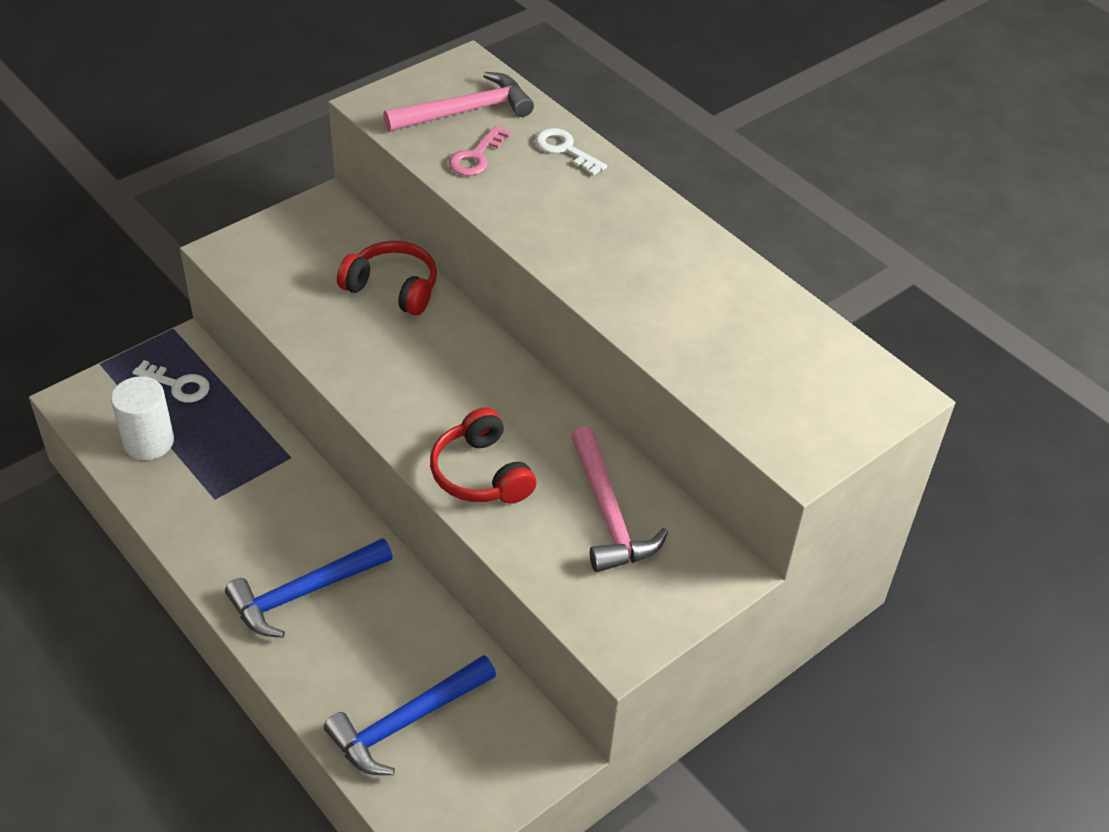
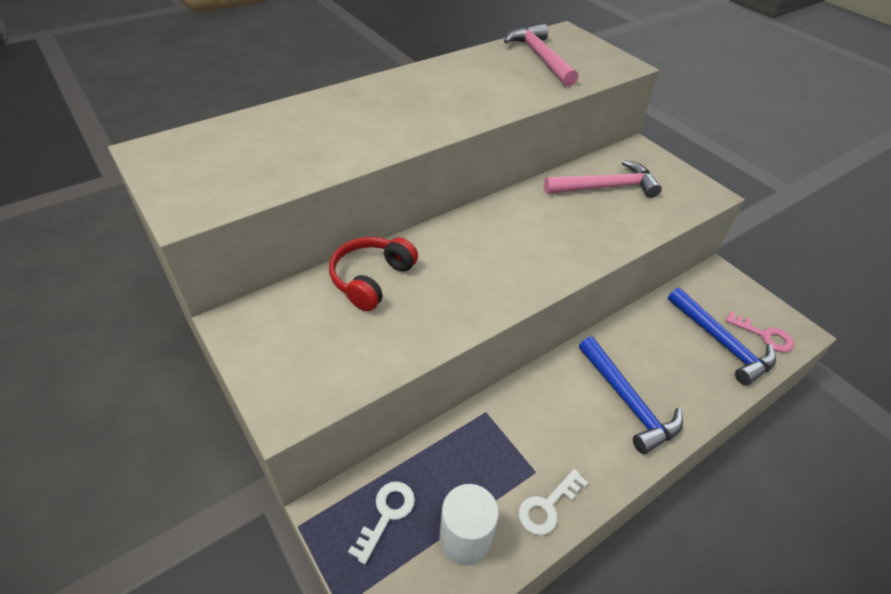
camera: 85 degrees left, 0 degrees up
(465, 111) = (227, 156): pink hammer -> pink hammer (540, 57)
(476, 157) = (299, 155): pink key -> pink key (764, 335)
(481, 473) = (580, 240): red headphones -> none
(565, 150) = (305, 112): white key -> white key (547, 506)

